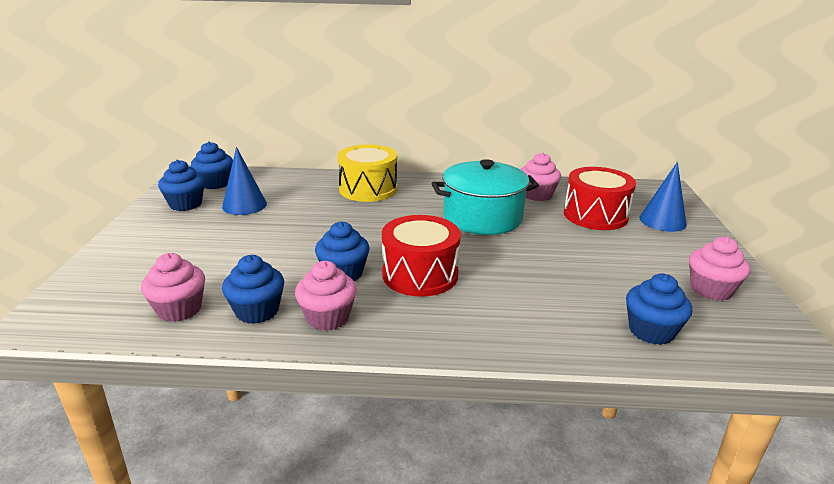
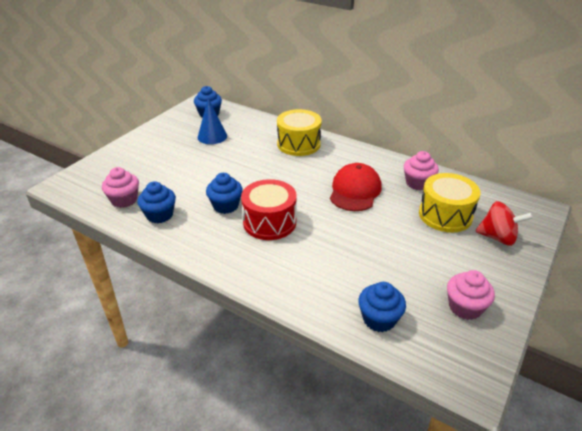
camera: 30 degrees right, 10 degrees up
(186, 204) = (180, 126): blue cupcake -> none
(327, 317) = (191, 233): pink cupcake -> none
(482, 217) = (355, 191): turquoise pot -> red cap
(595, 215) = (445, 215): red drum -> yellow drum
(662, 221) = (498, 237): blue cone -> red spinning top

